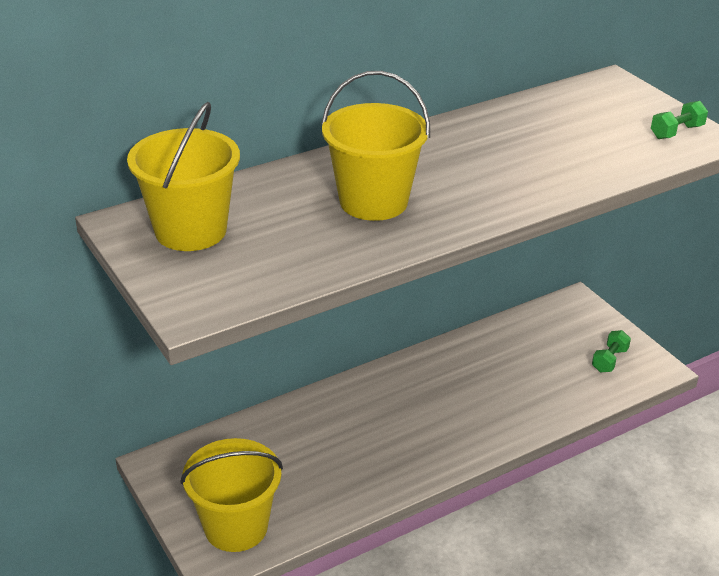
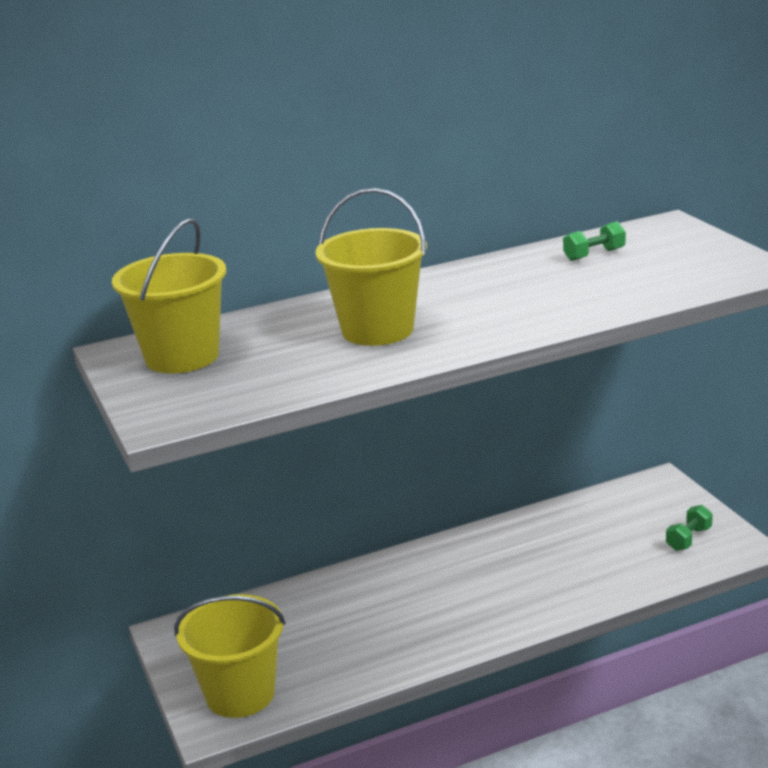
camera: 10 degrees right, 10 degrees down
(676, 132) = (727, 264): green dumbbell -> green dumbbell (594, 255)

